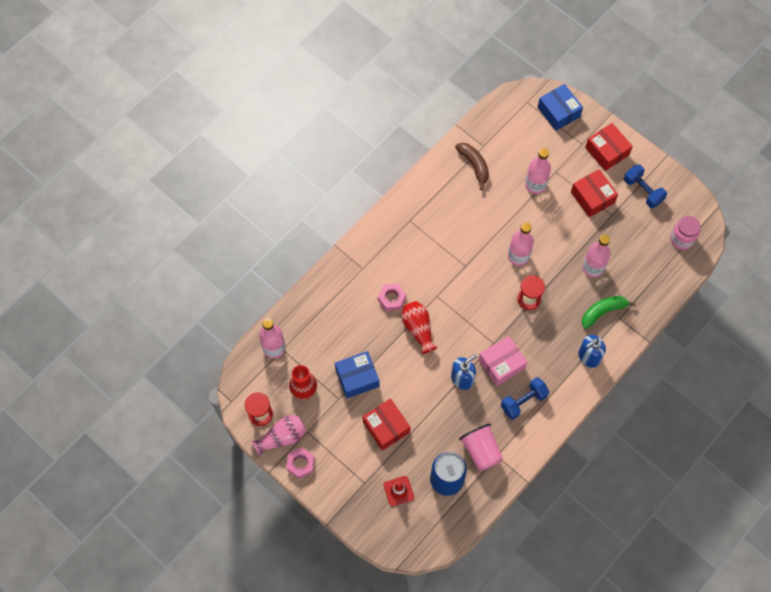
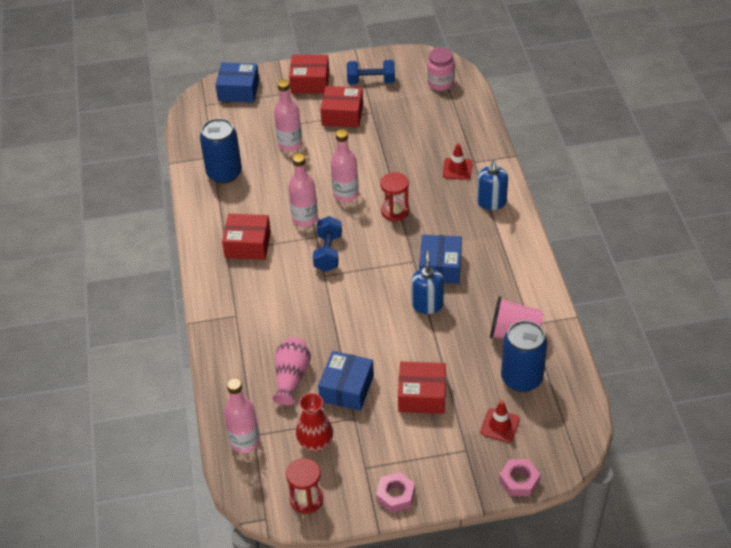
camera: 50 degrees left, 20 degrees down
(282, 437) = (351, 494): pink vase -> pink vase (291, 377)
(391, 298) = (291, 311): pink nut -> pink nut (519, 480)
(418, 329) = (343, 309): red vase -> none
(425, 229) = (248, 244): none -> red box
(474, 165) = (224, 173): brown banana -> blue can
(501, 364) = (440, 267): pink box -> blue box
(523, 401) = (493, 273): blue dumbbell -> blue dumbbell (328, 253)
(592, 268) = (409, 152): pink bottle -> pink bottle (305, 218)
(603, 312) = (457, 169): green banana -> red traffic cone

